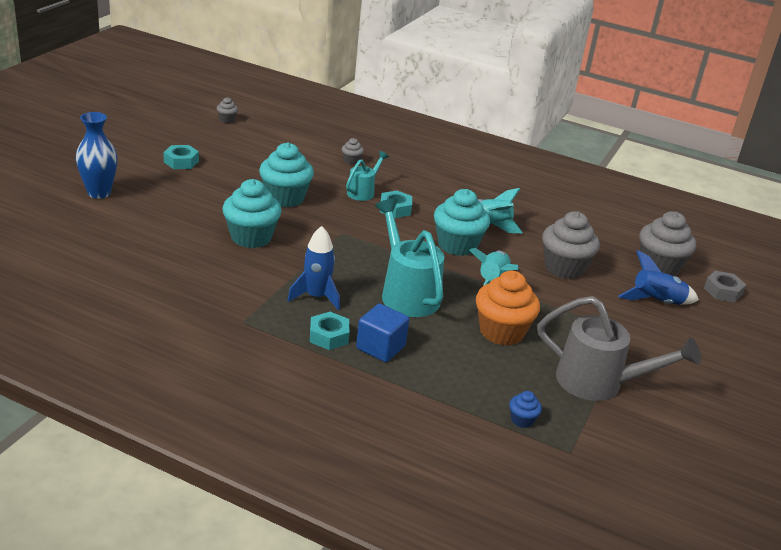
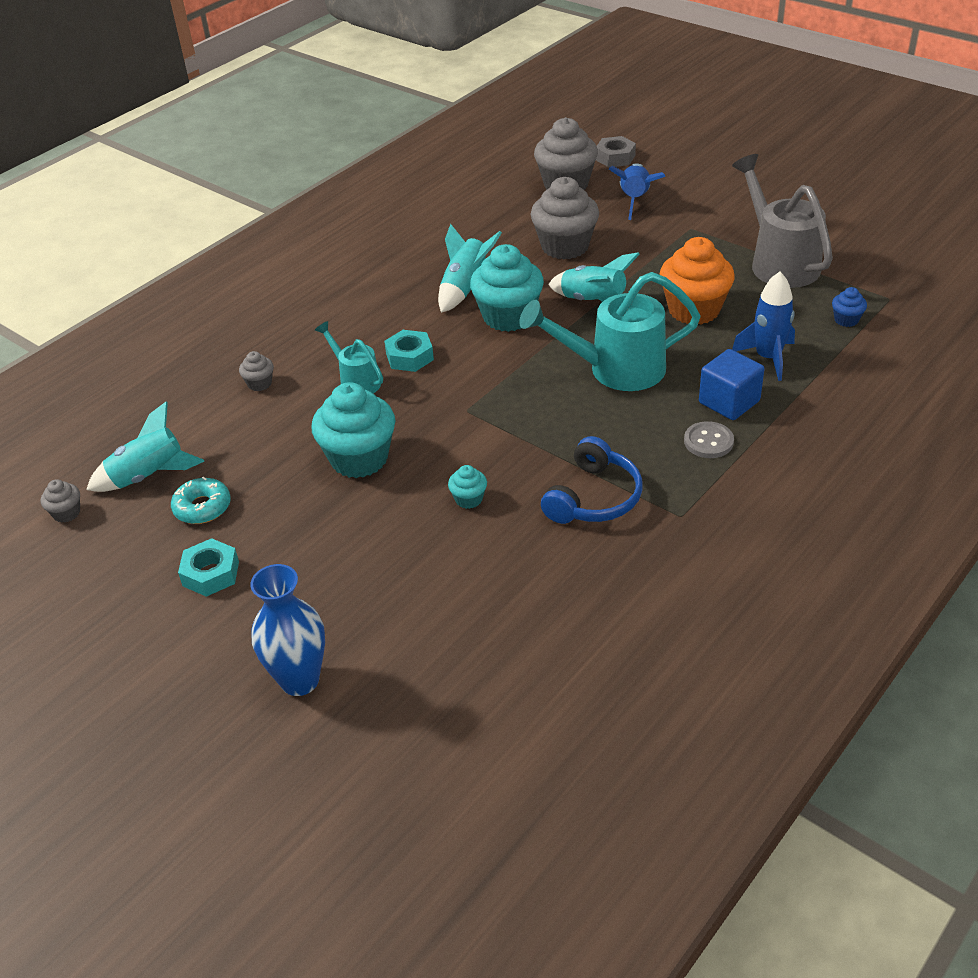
camera: 70 degrees left, 10 degrees up
(235, 154) = (202, 507): none -> turquoise donut
(251, 237) = (469, 499): turquoise cupcake -> turquoise cupcake, size x0.45
(258, 285) = (594, 498): none -> blue headphones
(259, 137) = (148, 476): none -> turquoise rocket
(316, 297) = (623, 446): blue rocket -> blue rocket (768, 358)
(329, 336) = (708, 441): turquoise nut -> grey button
(599, 383) = (779, 262): grey watering can -> grey watering can turned 60 degrees counterclockwise

